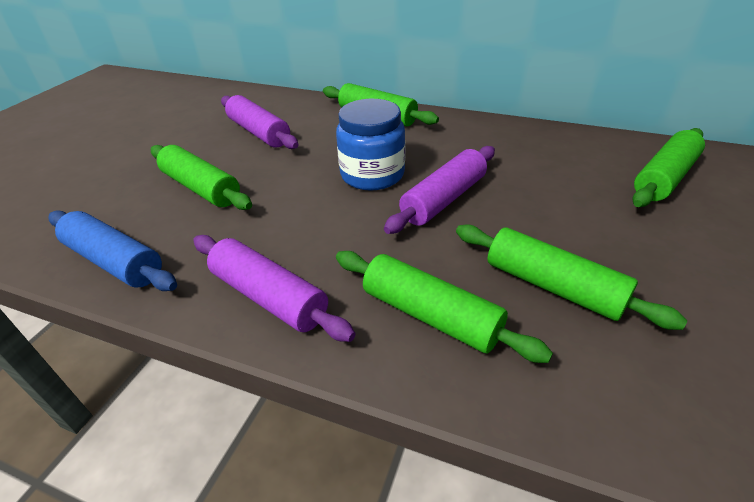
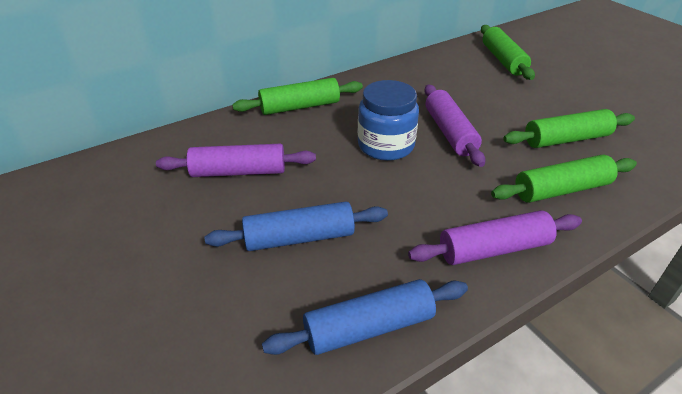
camera: 55 degrees left, 0 degrees up
(201, 188) = (299, 238): green rolling pin -> blue rolling pin

